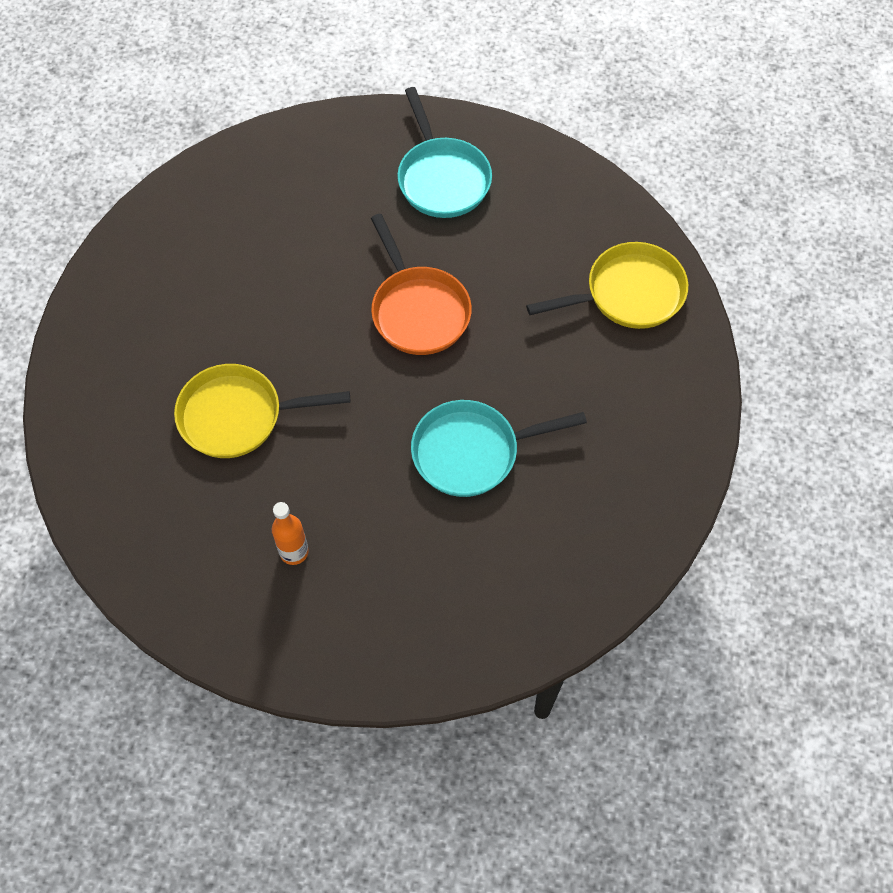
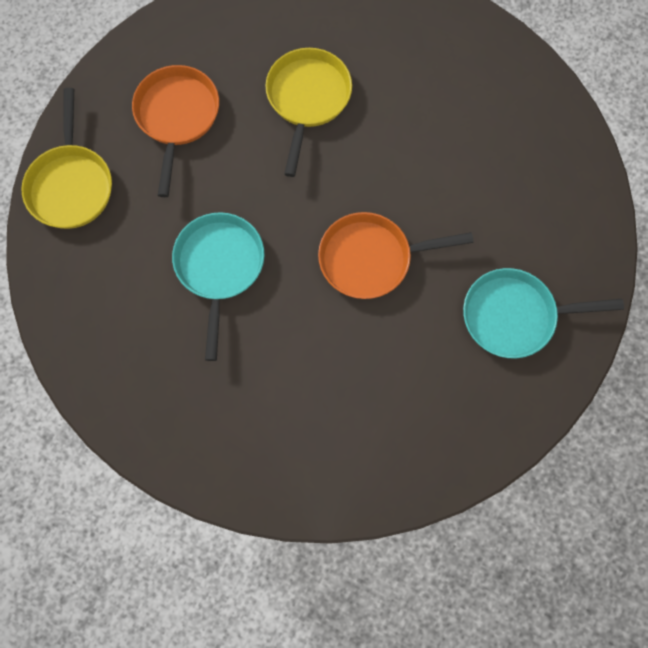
camera: 105 degrees right, 10 degrees up
(294, 552) = (177, 117): orange bottle -> orange pan
(628, 294) = (339, 451): yellow pan -> yellow pan (71, 185)

